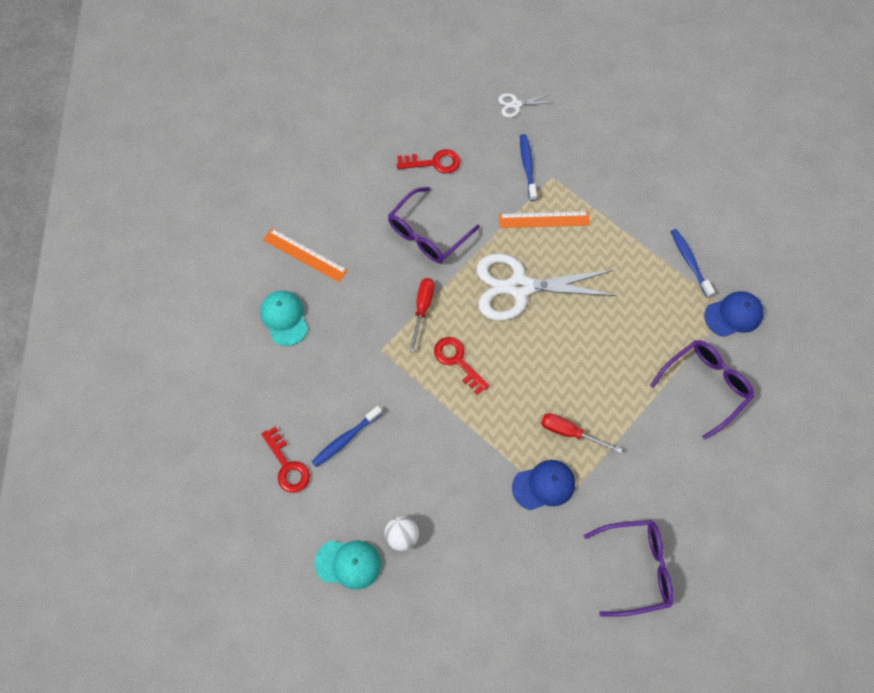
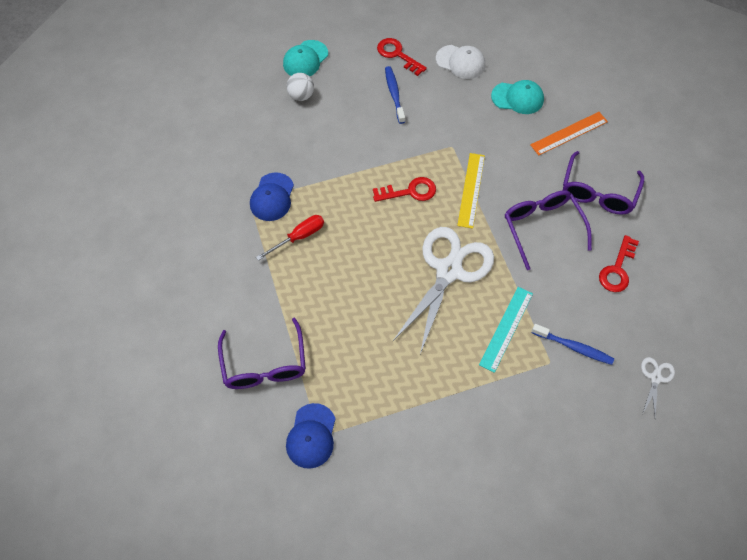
camera: 120 degrees right, 5 degrees down
(263, 395) = (460, 62): none -> white cap
(287, 466) = (397, 55): red key -> red key turned 45 degrees clockwise
(422, 309) = (471, 190): red screwdriver -> yellow ruler
(544, 219) = (506, 328): orange ruler -> turquoise ruler
(635, 568) = (169, 222): purple glasses -> purple glasses (598, 192)
(689, 262) = (388, 432): blue toothbrush -> none

